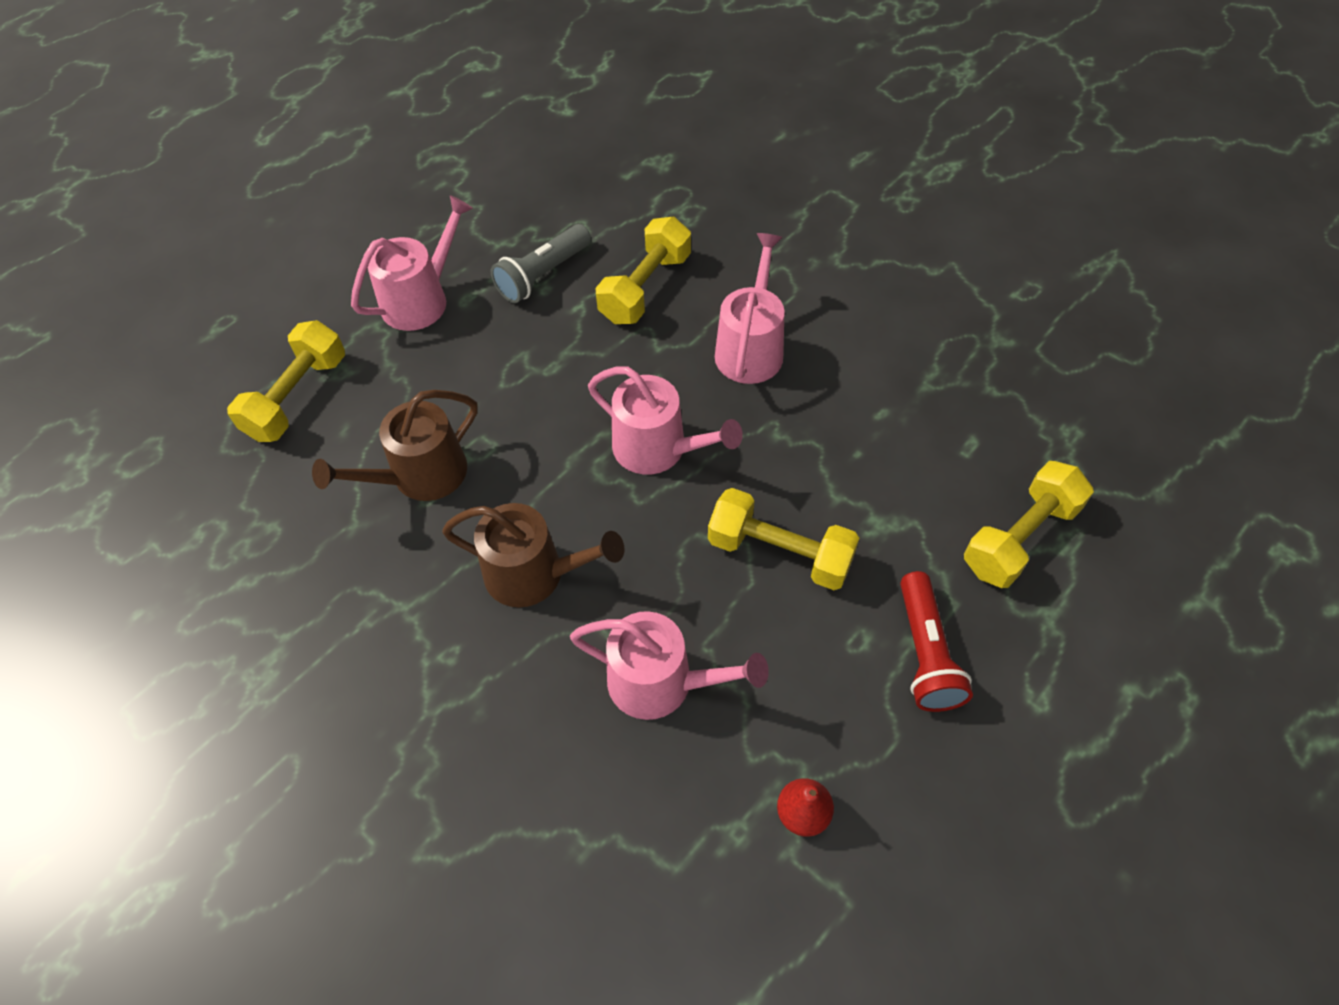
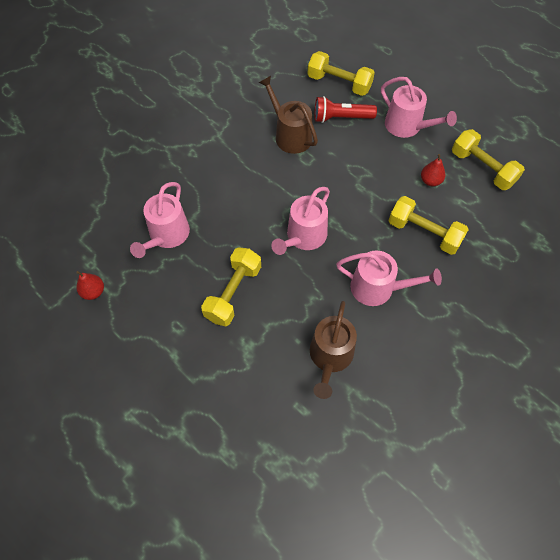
camera: 90 degrees right, 5 degrees up
(533, 574) = (231, 183): brown watering can -> brown watering can (330, 357)
(543, 275) = (430, 181): grey flashlight -> red pear
(925, 653) = (165, 359): red flashlight -> red flashlight (341, 118)
(1019, 538) = (232, 426): yellow dumbbell -> yellow dumbbell (482, 168)

